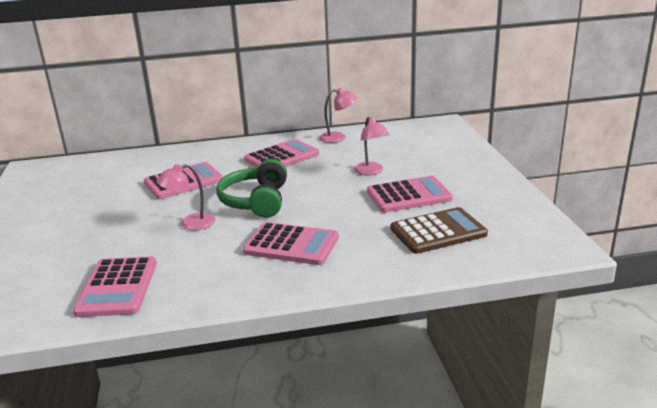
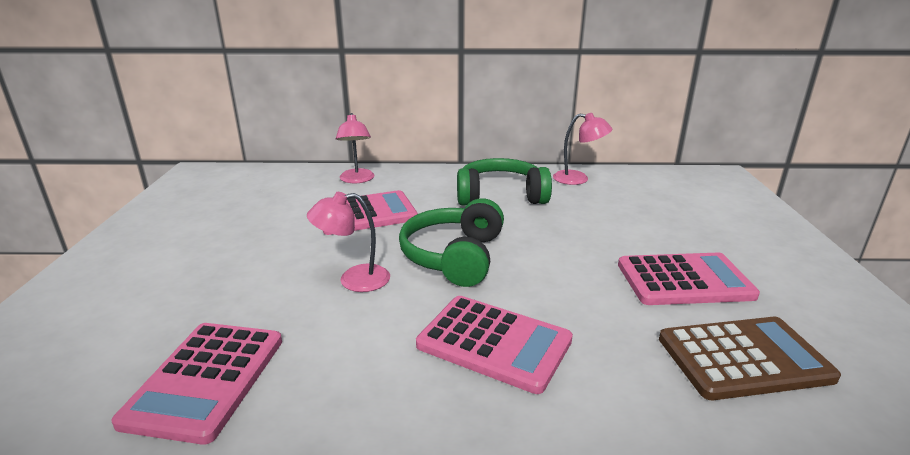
camera: 10 degrees right, 0 degrees up
(282, 157) = (500, 196): pink calculator -> green headphones
(371, 172) = (624, 233): pink lamp -> pink lamp (357, 180)

